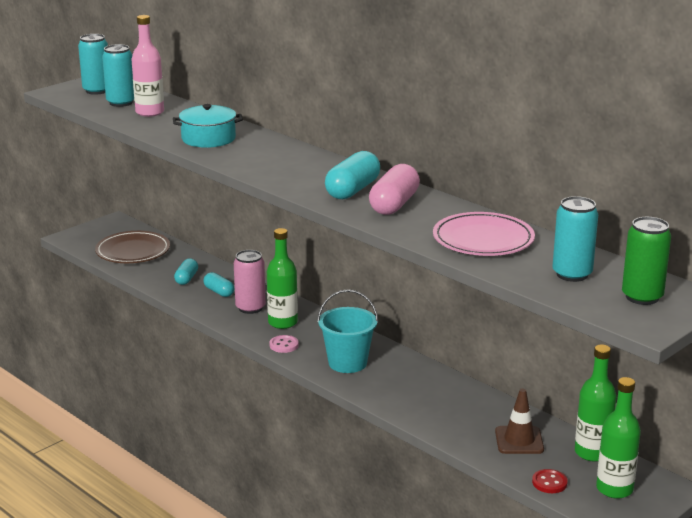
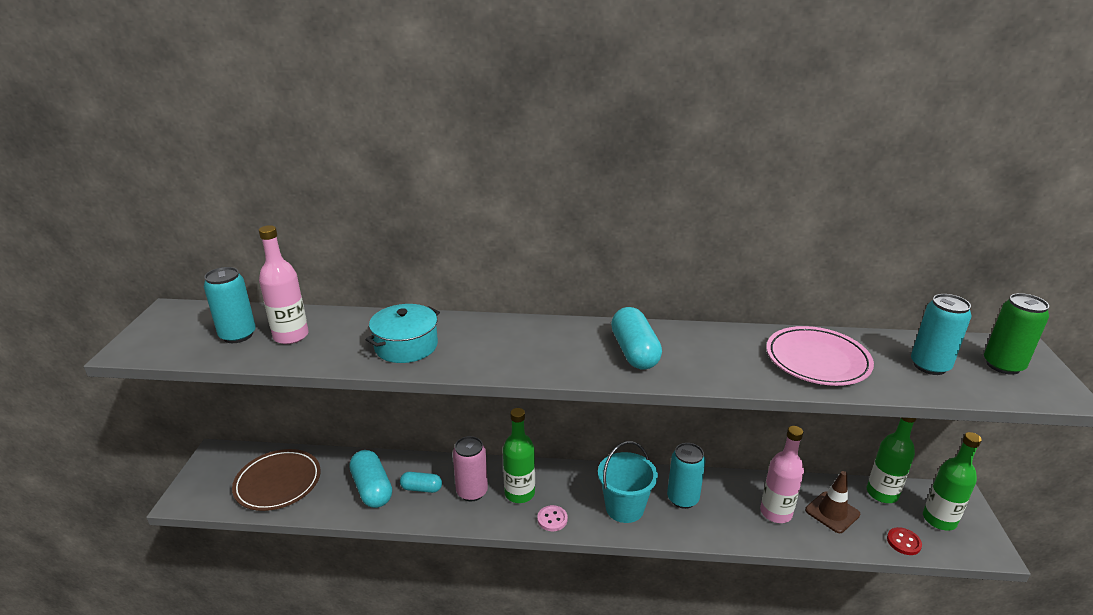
camera: 40 degrees left, 5 degrees up
(97, 91) = (184, 329): turquoise can -> turquoise can (682, 499)
(186, 278) = (372, 489): turquoise capsule -> turquoise capsule, size x1.67
(394, 204) = (692, 353): pink capsule -> none
(467, 418) = (776, 512): none -> pink bottle

